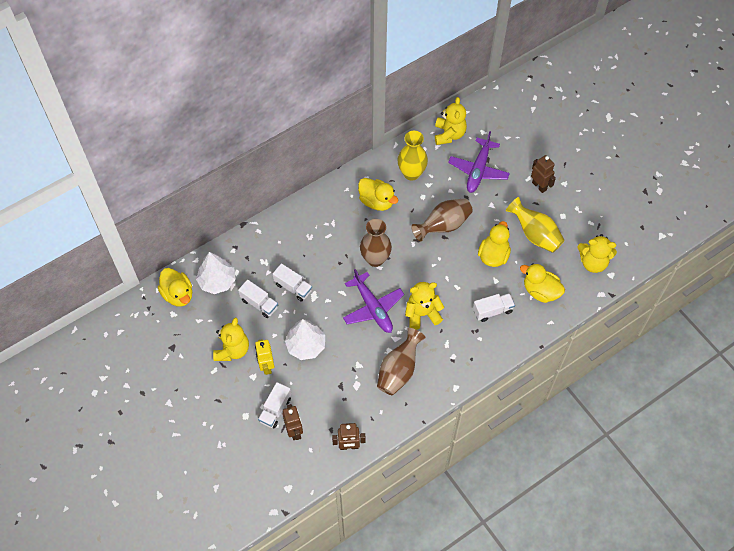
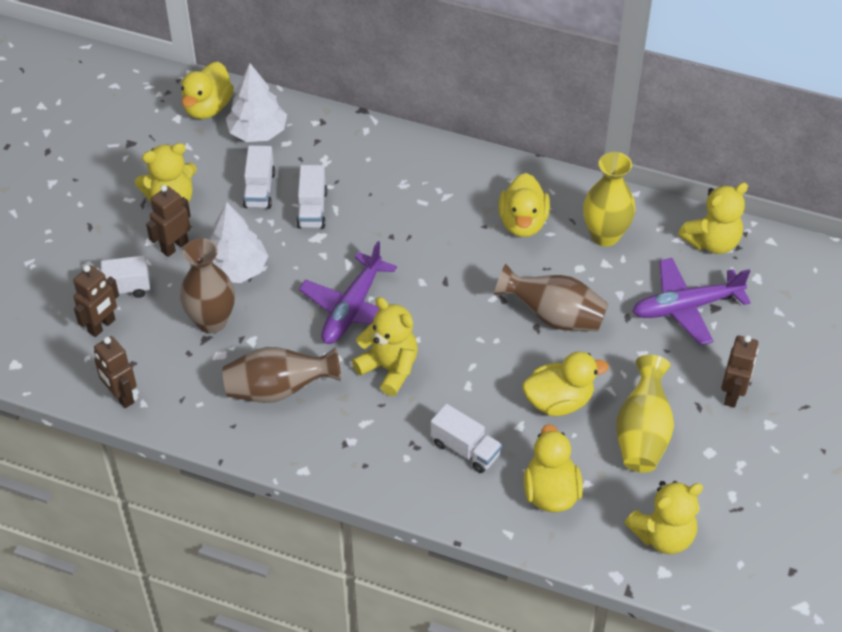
camera: 55 degrees right, 10 degrees down
(266, 366) = (174, 246): yellow robot -> brown robot
(375, 259) = (431, 270): brown vase -> brown vase (212, 321)
(593, 262) = (663, 535): yellow teddy bear -> yellow teddy bear turned 90 degrees counterclockwise

